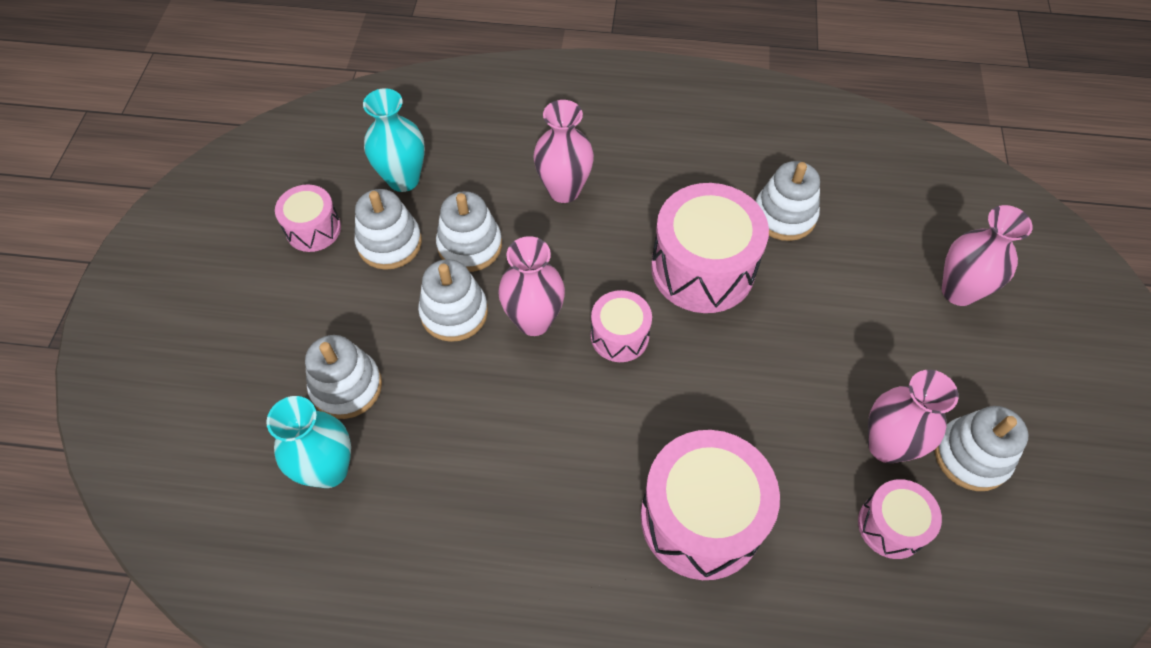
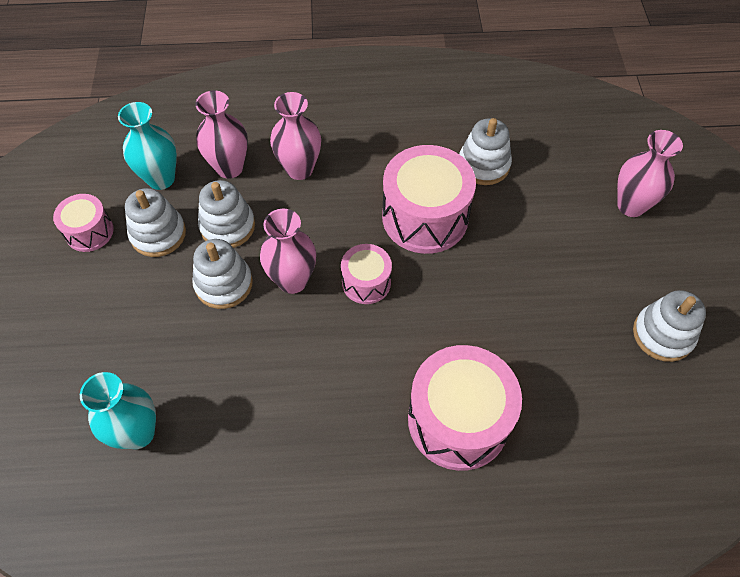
camera: 10 degrees left, 0 degrees up
(346, 387) = (141, 360): white stacking toy -> none
(886, 445) = (596, 337): pink vase -> pink vase (229, 168)
(891, 526) = (610, 400): pink drum -> none

